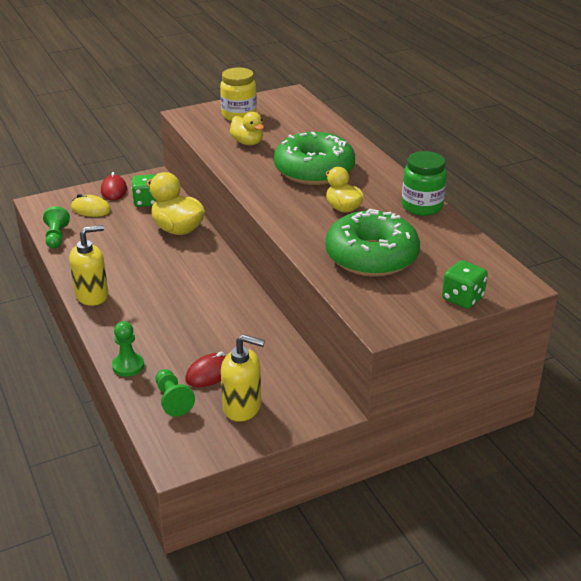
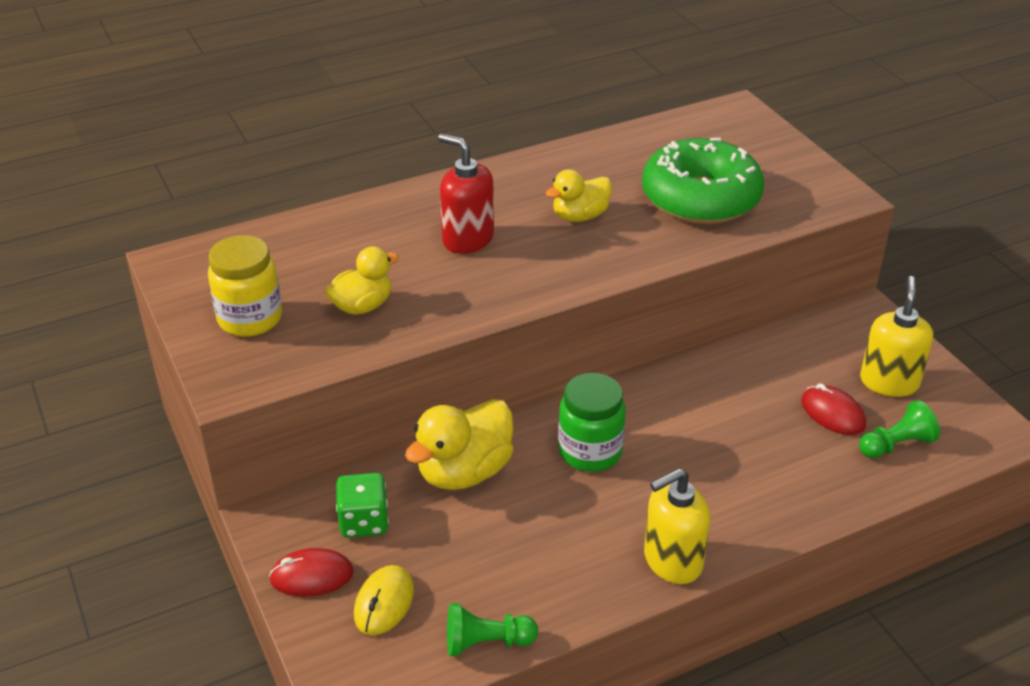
camera: 90 degrees left, 5 degrees up
(92, 295) = (672, 561): yellow soap dispenser -> yellow soap dispenser turned 90 degrees counterclockwise
(128, 366) = (840, 496): green pawn -> none
(314, 170) = (467, 239): green donut -> red soap dispenser
(422, 206) = (571, 156): green jar -> green jar (590, 452)
(462, 298) = (775, 143): green dice -> none

